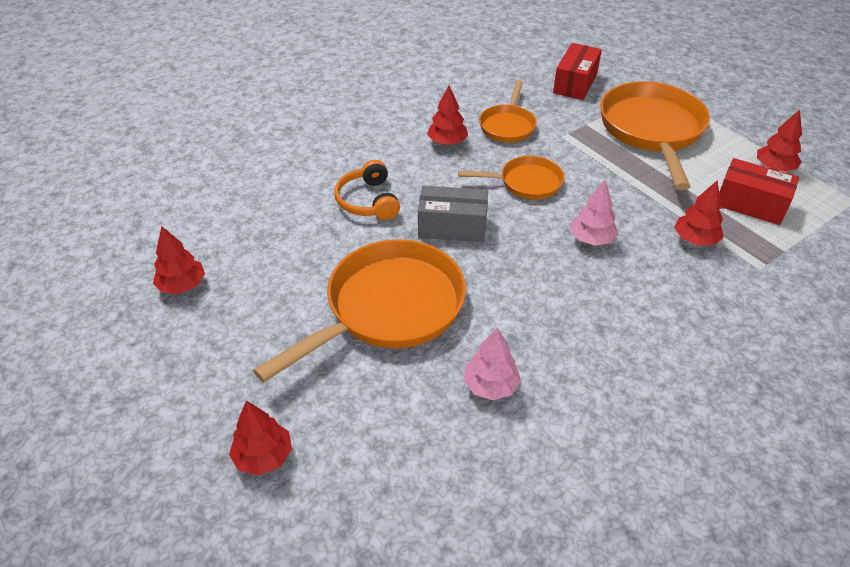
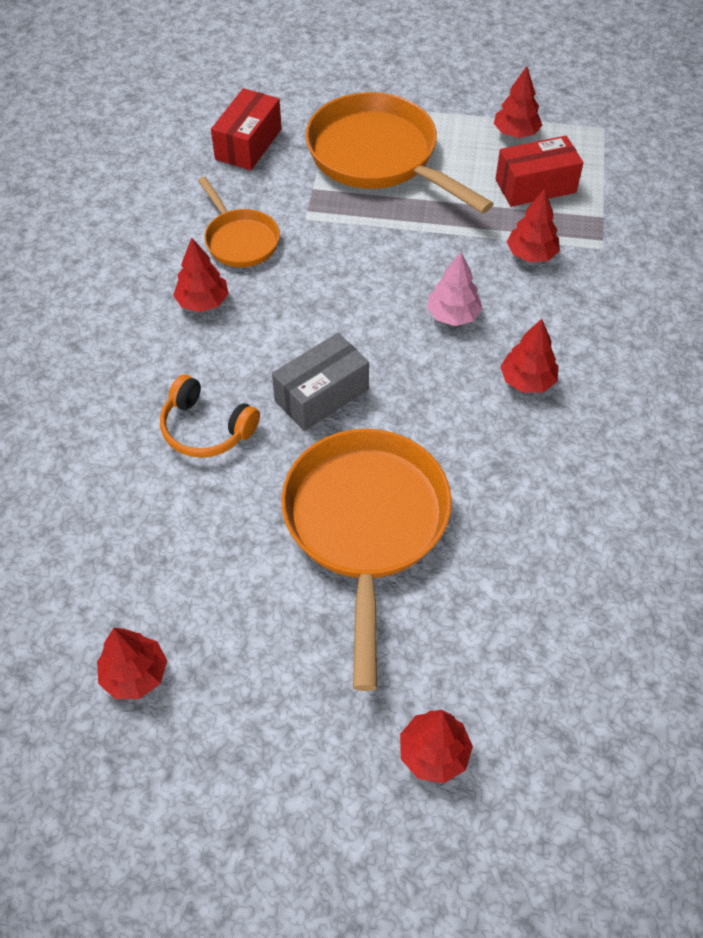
camera: 45 degrees left, 10 degrees up
(490, 385) = (531, 523): pink tree -> none
(526, 183) = (332, 296): orange pan -> none
(575, 83) = (248, 144): red box -> red box turned 45 degrees clockwise
(596, 306) = (527, 381): none -> red tree

